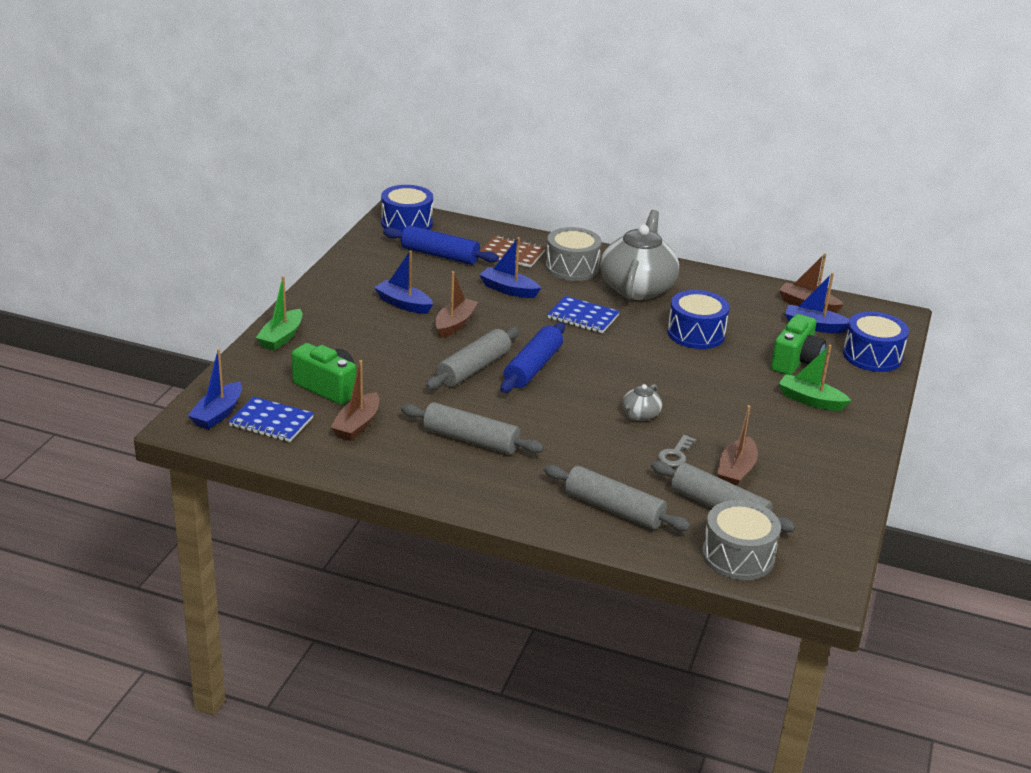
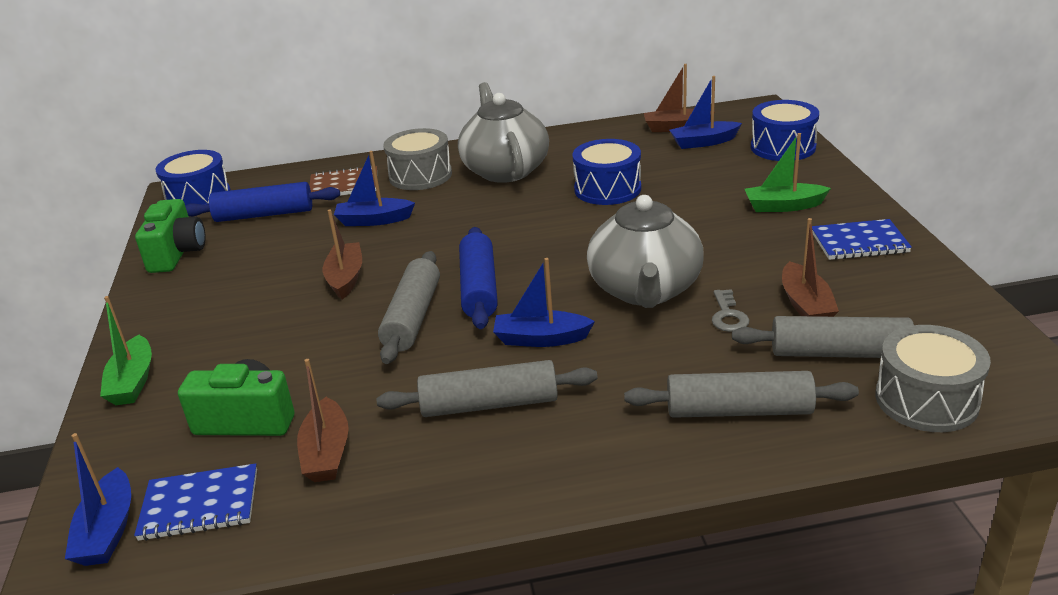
camera: 25 degrees left, 0 degrees up
(403, 304) = (265, 280): blue boat -> blue boat (541, 339)
(583, 317) = (479, 216): blue notebook -> blue notebook (859, 242)
(640, 415) = (645, 290): grey teapot -> grey teapot, size x2.28
(795, 361) = (726, 177): green camera -> green camera (177, 254)

